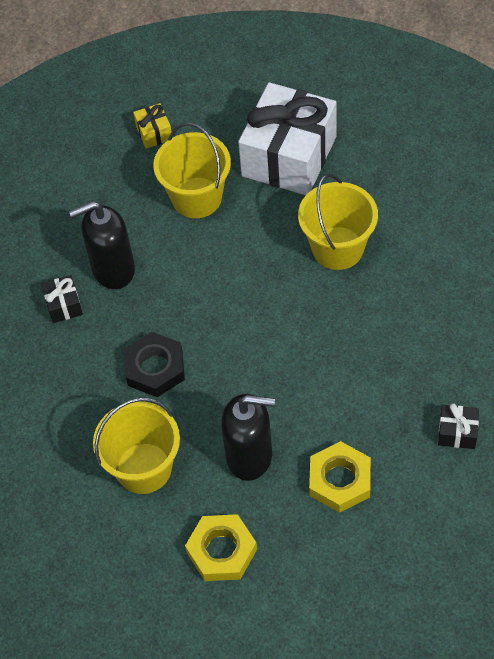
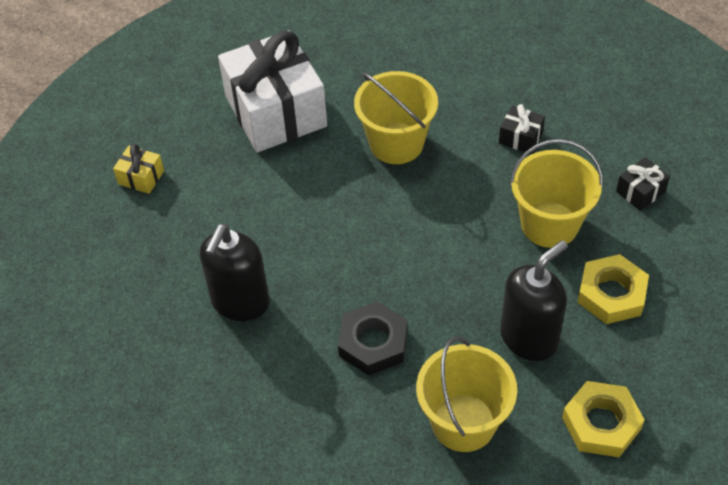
camera: 50 degrees left, 5 degrees down
(64, 305) = (233, 364): black gift -> black gift (520, 138)
(196, 198) = (240, 195): yellow bucket -> yellow bucket (549, 224)

